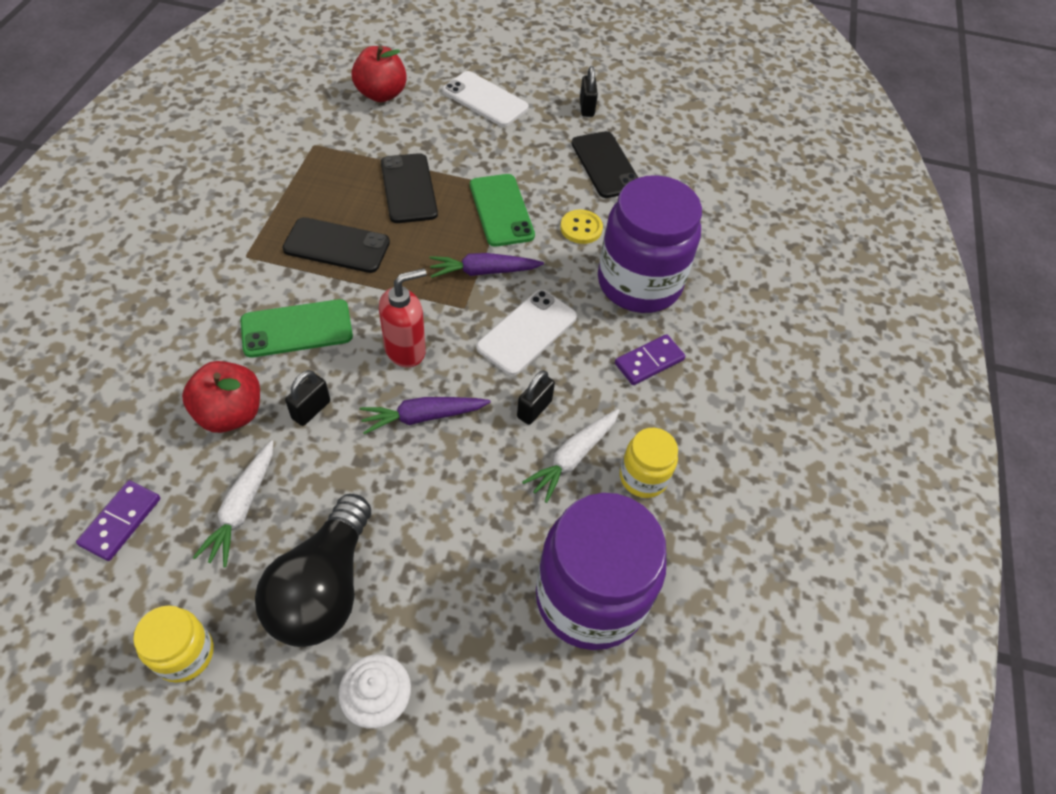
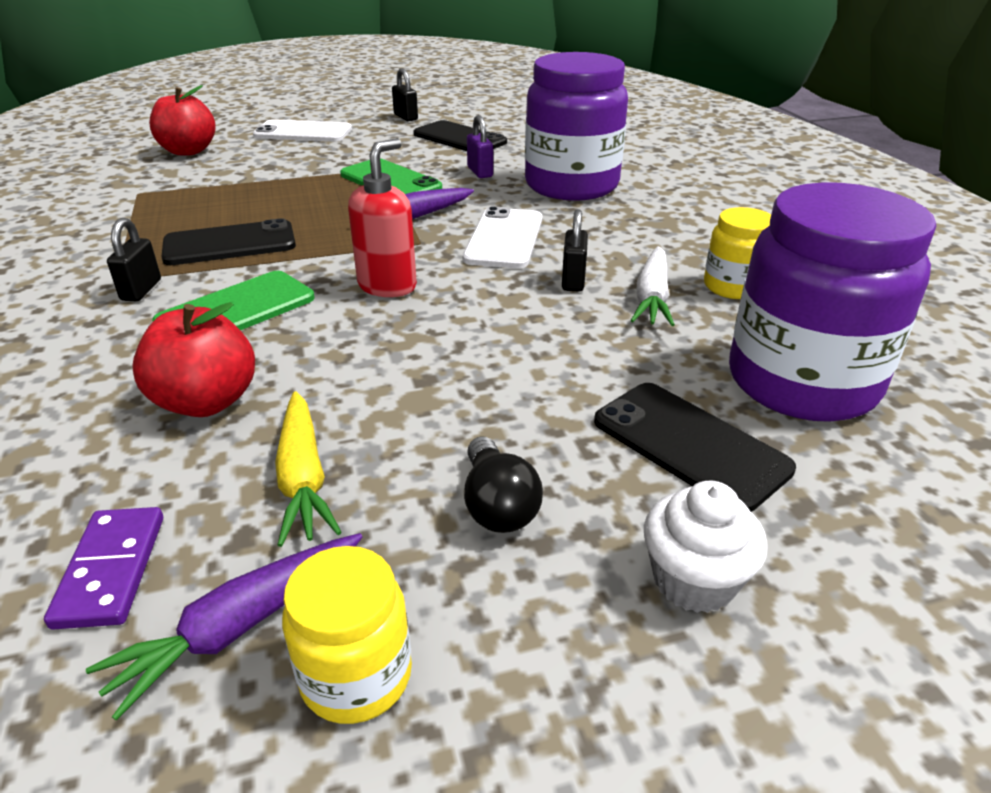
camera: 25 degrees left, 20 degrees down
(242, 507) = (303, 477): white carrot -> yellow carrot
(311, 410) = (318, 362): black padlock -> black padlock (141, 290)
(323, 588) = (497, 505): black light bulb -> black light bulb, size x0.52
(408, 188) = (277, 192): black phone -> black phone (689, 445)
(423, 417) = (462, 323): purple carrot -> purple carrot (240, 626)
(581, 228) = (480, 172): yellow button -> purple padlock
(649, 361) = (640, 222): purple domino -> none

